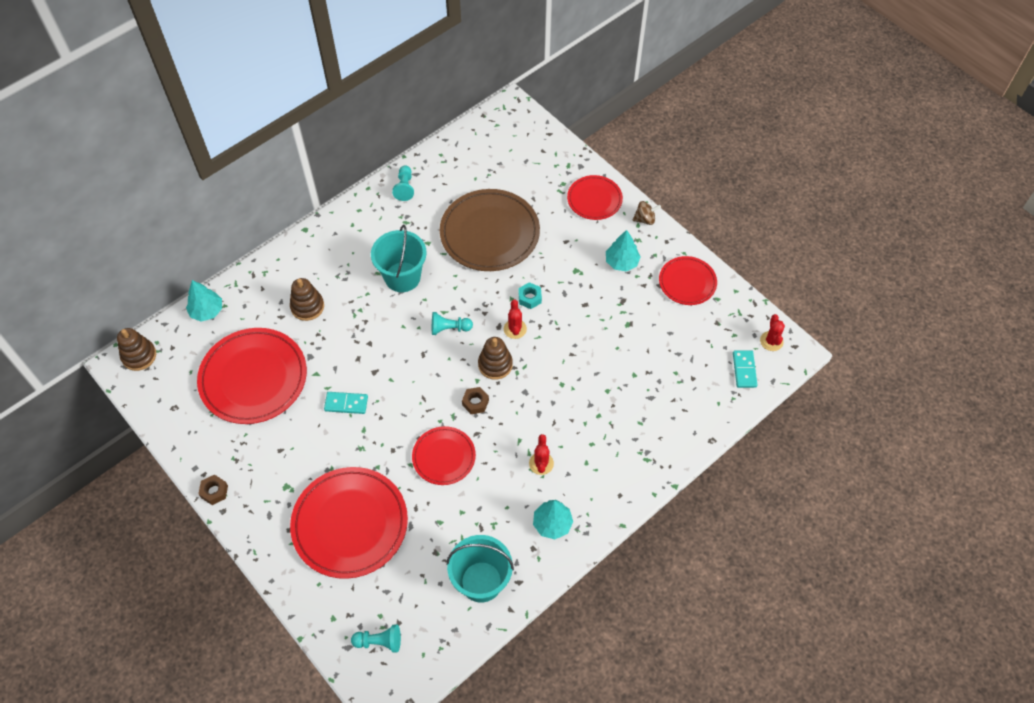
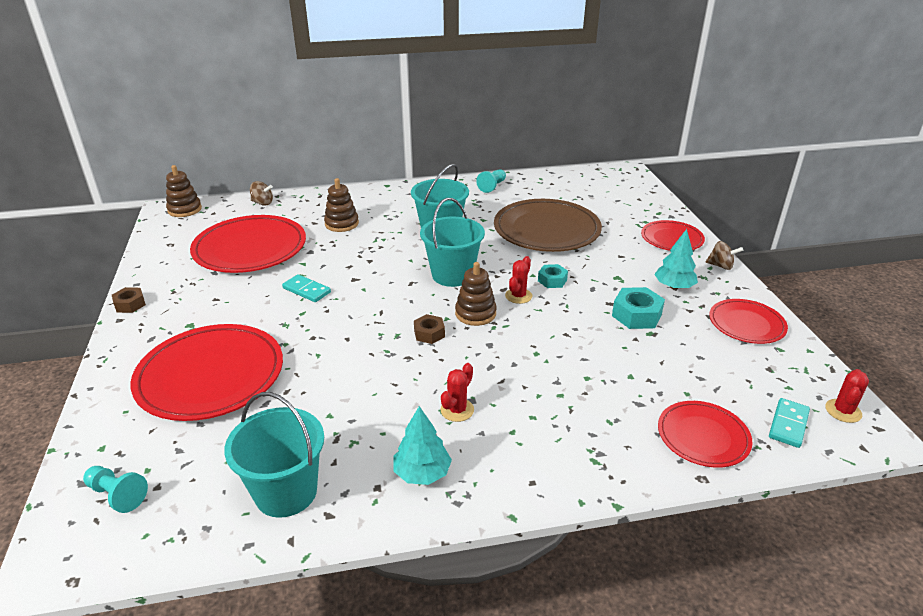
camera: 30 degrees right, 25 degrees down
(207, 311) = (262, 203): turquoise tree -> brown spinning top
(444, 457) = (356, 362): red plate -> red plate (703, 437)
(449, 328) = (452, 275): turquoise pawn -> turquoise bucket
(610, 309) = (636, 315): none -> turquoise nut

